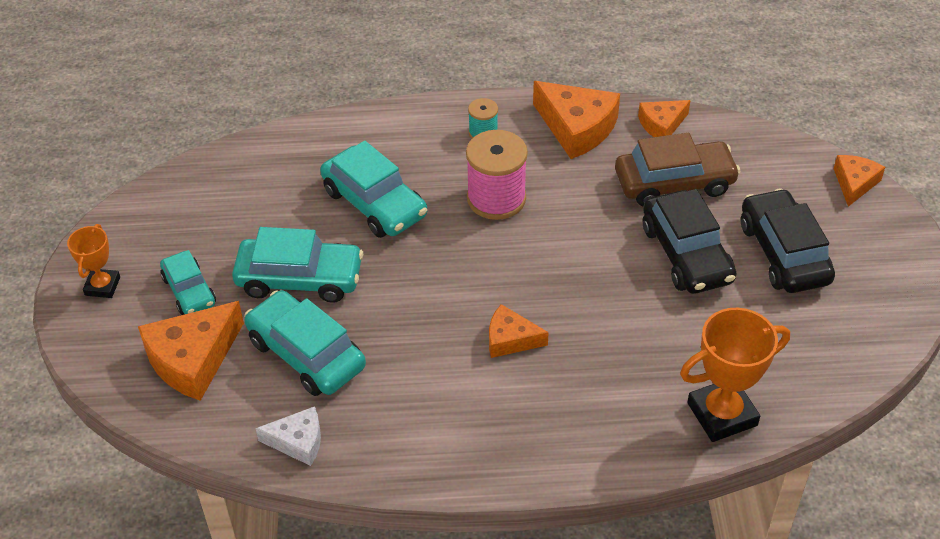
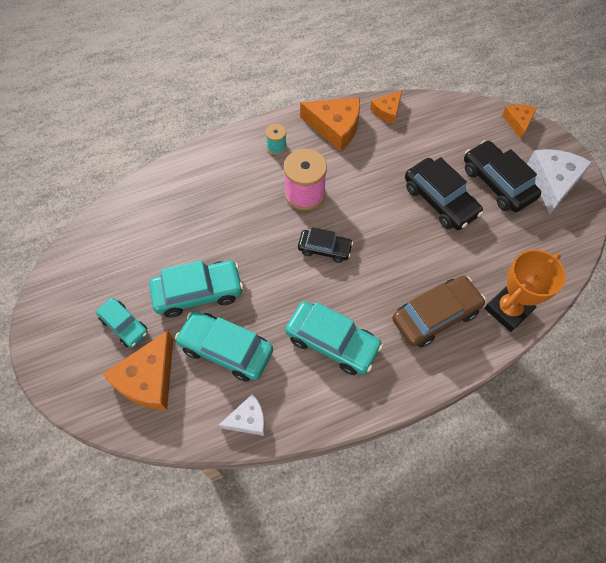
camera: 20 degrees left, 15 degrees up
(102, 286) = (59, 341): orange trophy -> none
(374, 203) = (226, 220): turquoise car -> turquoise car (332, 342)
(492, 271) = (324, 249): none -> black car
(510, 339) = (356, 296): orange cheese -> none
(674, 183) = (412, 151): brown car -> brown car (435, 315)
(870, 273) = (553, 182): none -> white cheese

